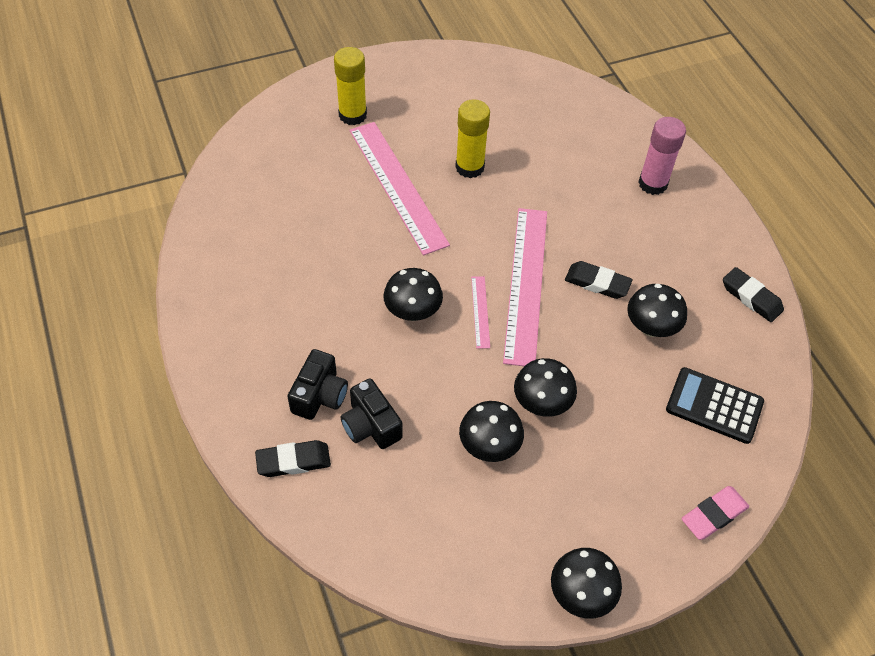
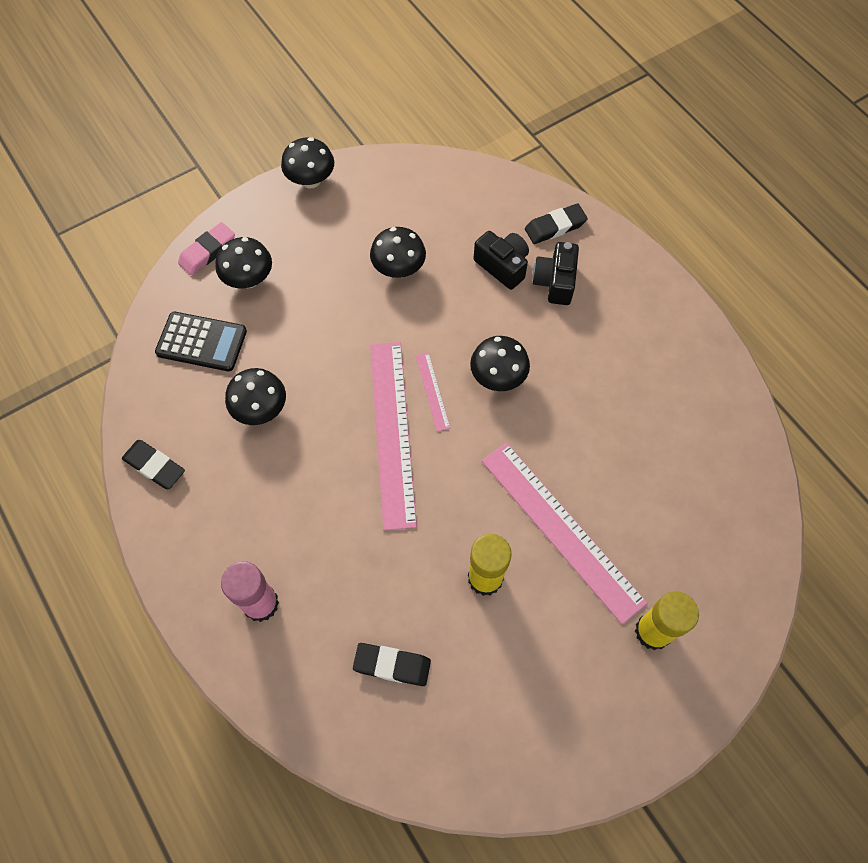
camera: 170 degrees right, 10 degrees up
(542, 403) = (359, 314): black mushroom -> black mushroom (249, 279)
(597, 283) = (318, 449): black eraser -> black eraser (392, 665)

